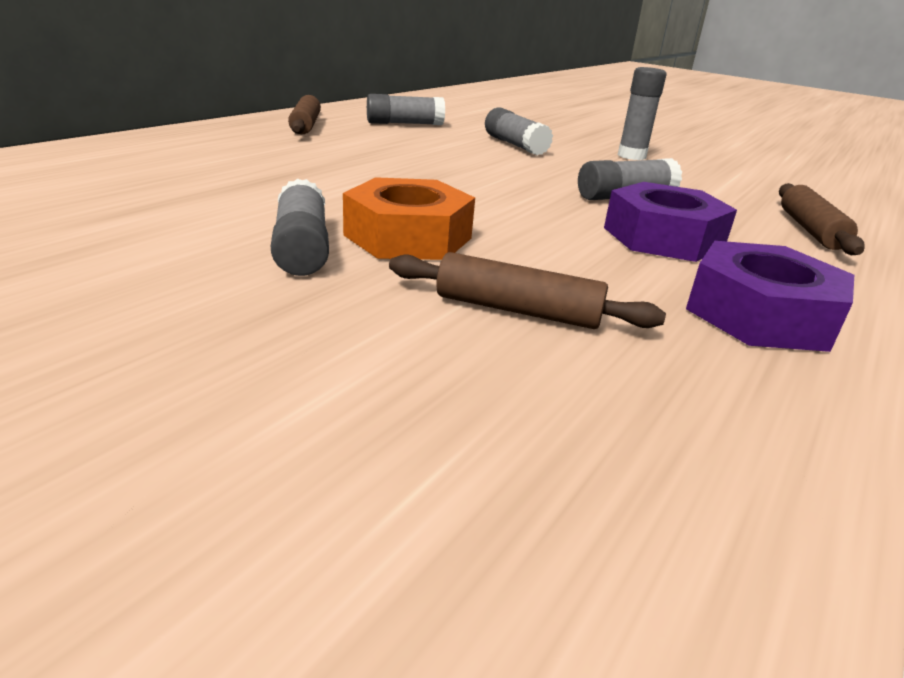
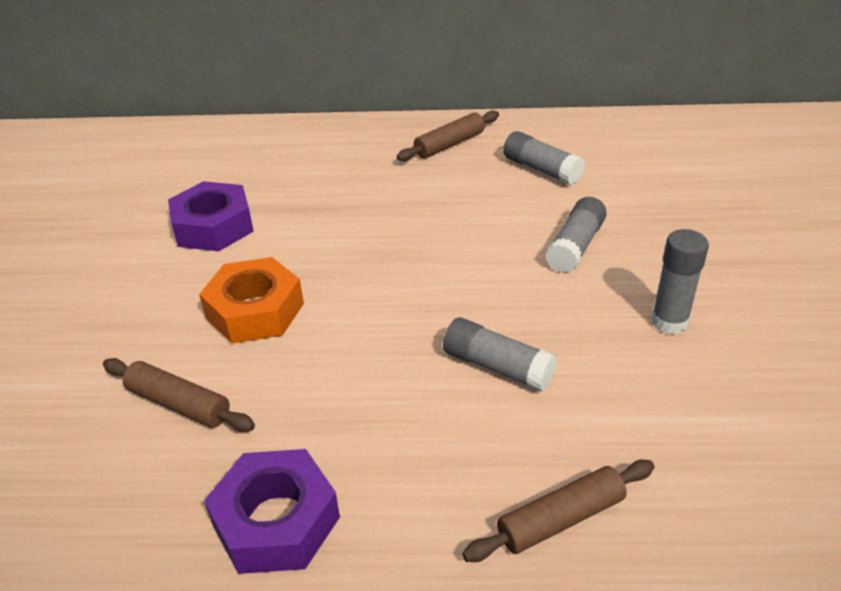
camera: 60 degrees right, 10 degrees up
(302, 248) = (194, 287): grey glue stick -> none
(517, 310) = (179, 404): brown rolling pin -> brown rolling pin turned 45 degrees counterclockwise
(663, 237) = (401, 424): purple nut -> purple nut (213, 227)

